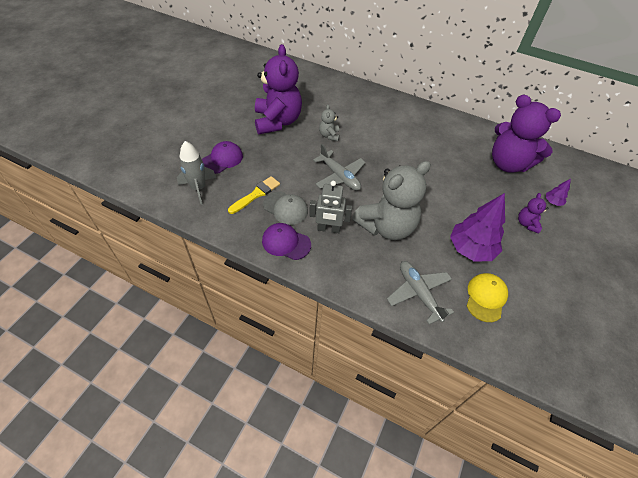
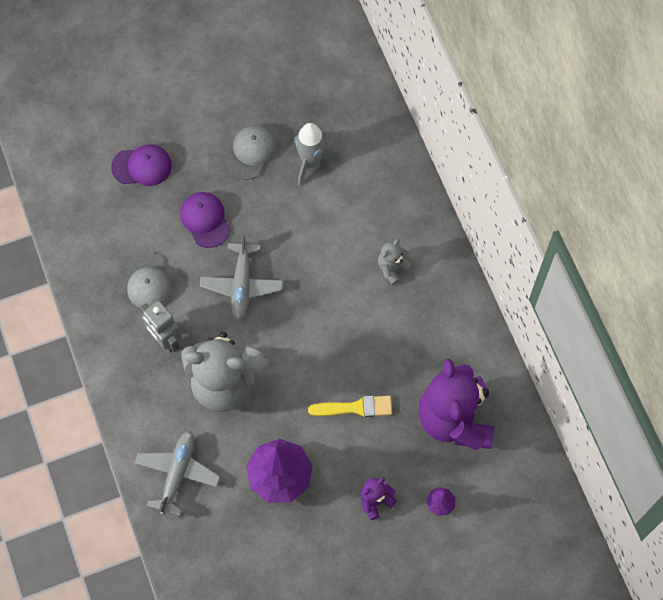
camera: 45 degrees right, 15 degrees up
(198, 188) = (86, 189): grey rocket -> grey rocket (311, 162)
(256, 194) = (135, 241): yellow brush -> yellow brush (355, 408)
(277, 121) = (251, 153): purple teddy bear -> grey cap
(286, 242) = (111, 322): purple cap -> purple cap (205, 220)
(329, 135) = (289, 219): grey teddy bear -> grey teddy bear (392, 268)
(486, 297) = (234, 530): yellow cap -> none

